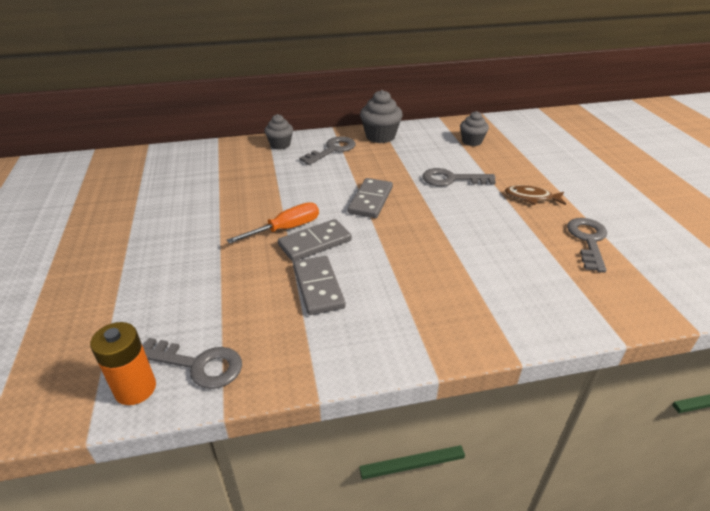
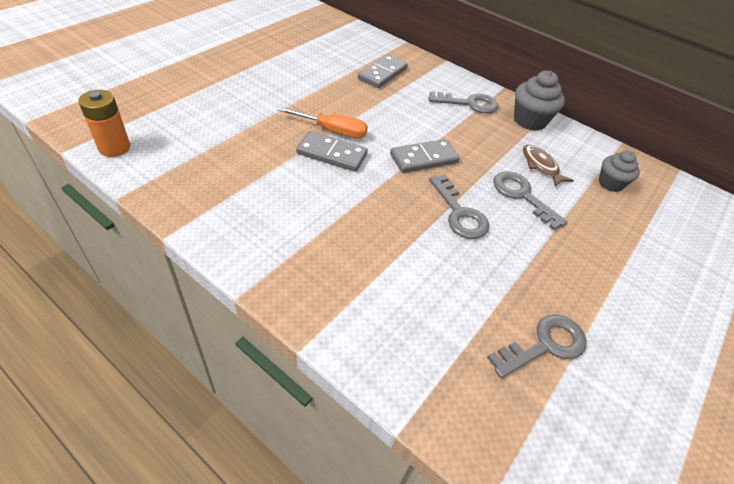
camera: 45 degrees right, 10 degrees up
(198, 365) = (154, 162): grey key -> grey key (459, 213)
(280, 145) = (438, 74): grey cupcake -> none
(318, 287) = (281, 181): grey domino -> grey domino (382, 74)
(531, 198) = (566, 268): brown fish -> brown fish (541, 166)

